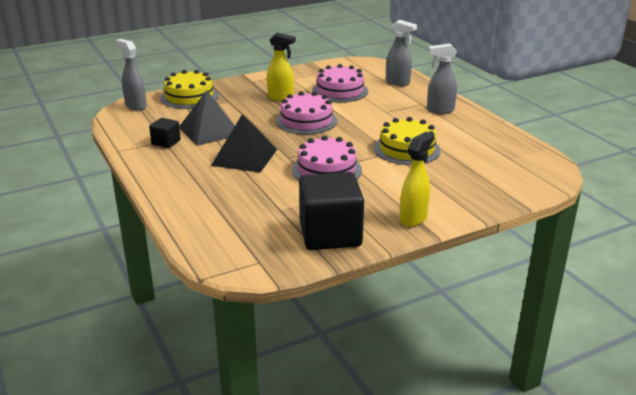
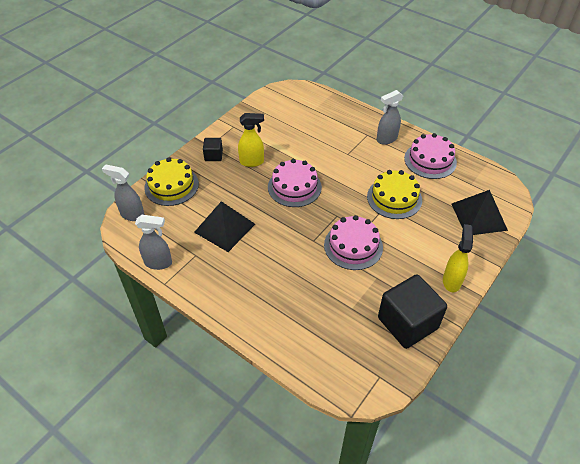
camera: 25 degrees left, 20 degrees up
(166, 142) = (199, 257): black cube -> black cube (213, 156)
(244, 157) = (279, 253): black pyramid -> black pyramid (479, 216)
(340, 91) = (293, 137): pink cake -> pink cake (430, 160)
(398, 83) = (331, 111): grey spray bottle -> grey spray bottle (158, 263)

